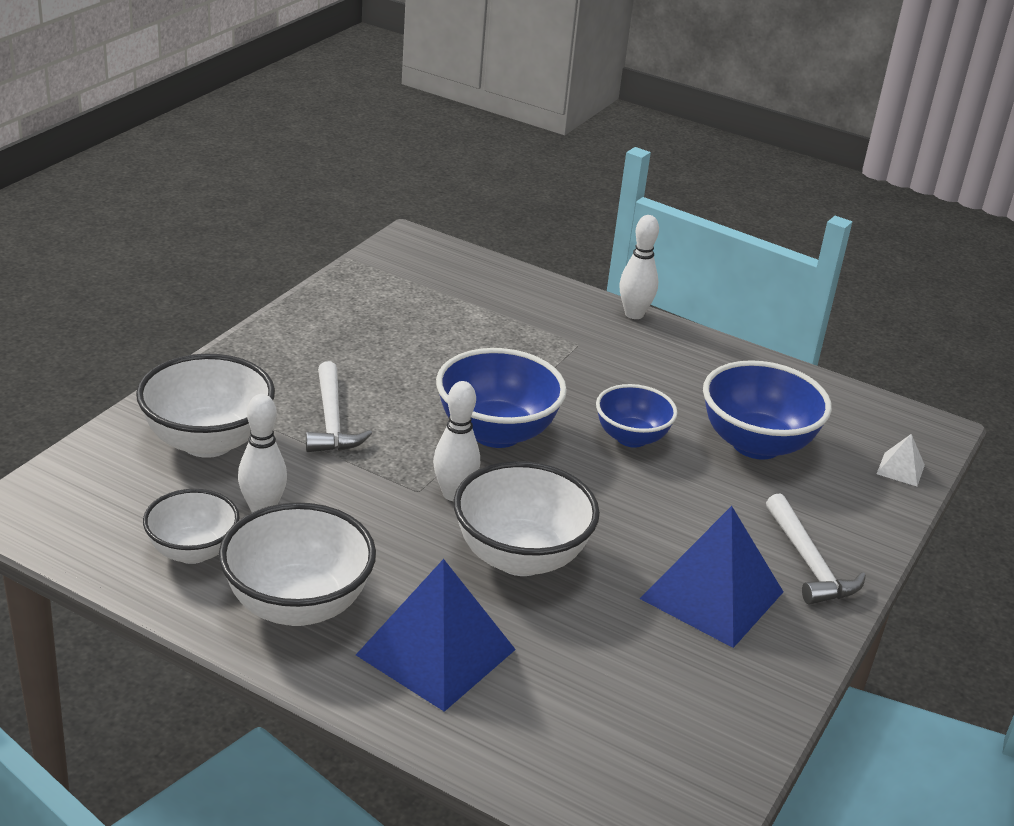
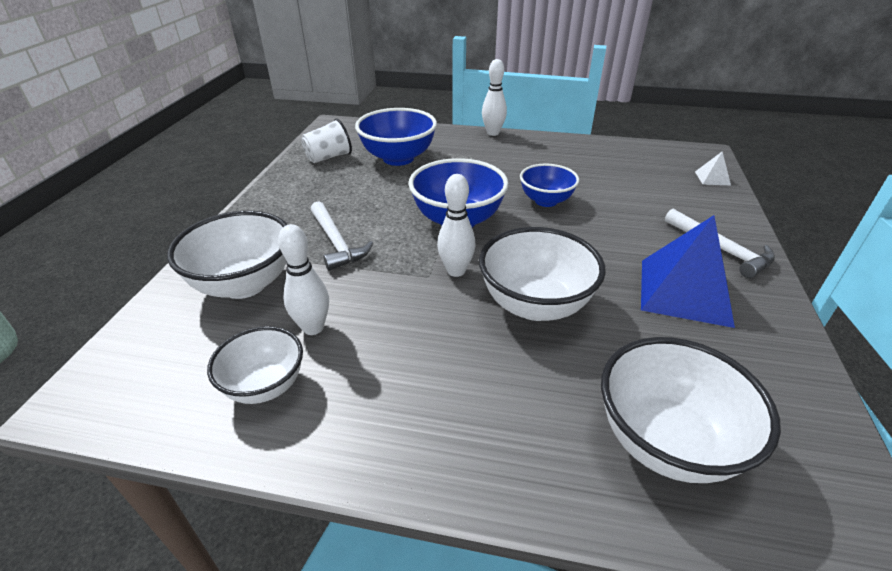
camera: 15 degrees left, 5 degrees up
(297, 605) = (383, 408): white bowl -> white bowl (666, 441)
(378, 296) = (328, 157): none -> white cup
(436, 652) = (526, 412): blue pyramid -> none
(756, 444) = (621, 185): blue bowl -> blue bowl (398, 158)

